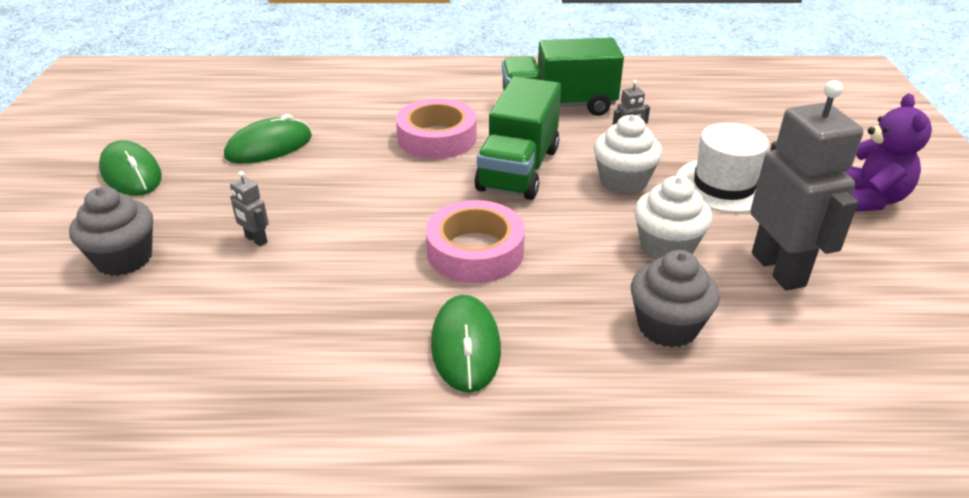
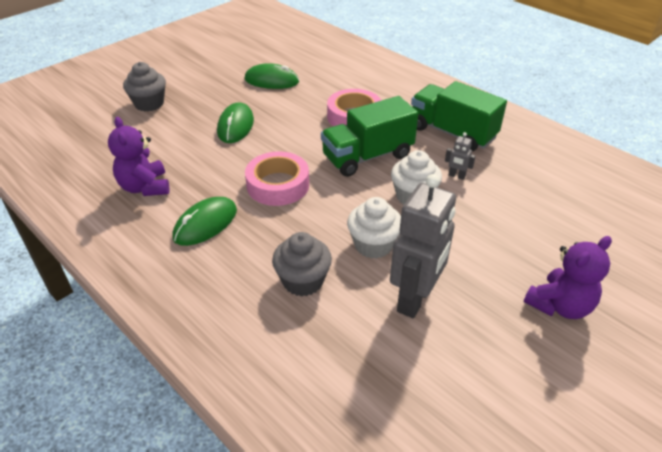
camera: 45 degrees right, 5 degrees up
(131, 173) = (202, 66): green mouse -> green mouse (235, 126)
(256, 240) = (202, 123): grey robot -> none
(307, 360) = (145, 187): none -> purple teddy bear
(724, 185) = (471, 235): white hat -> none

